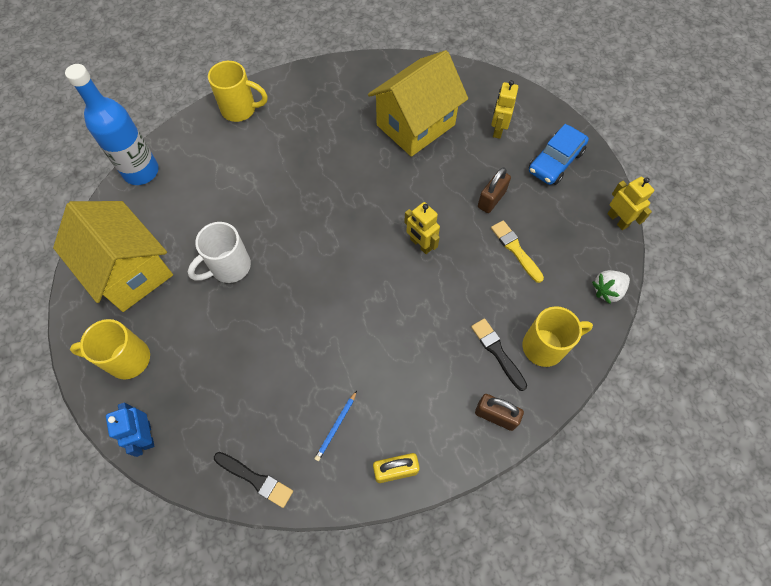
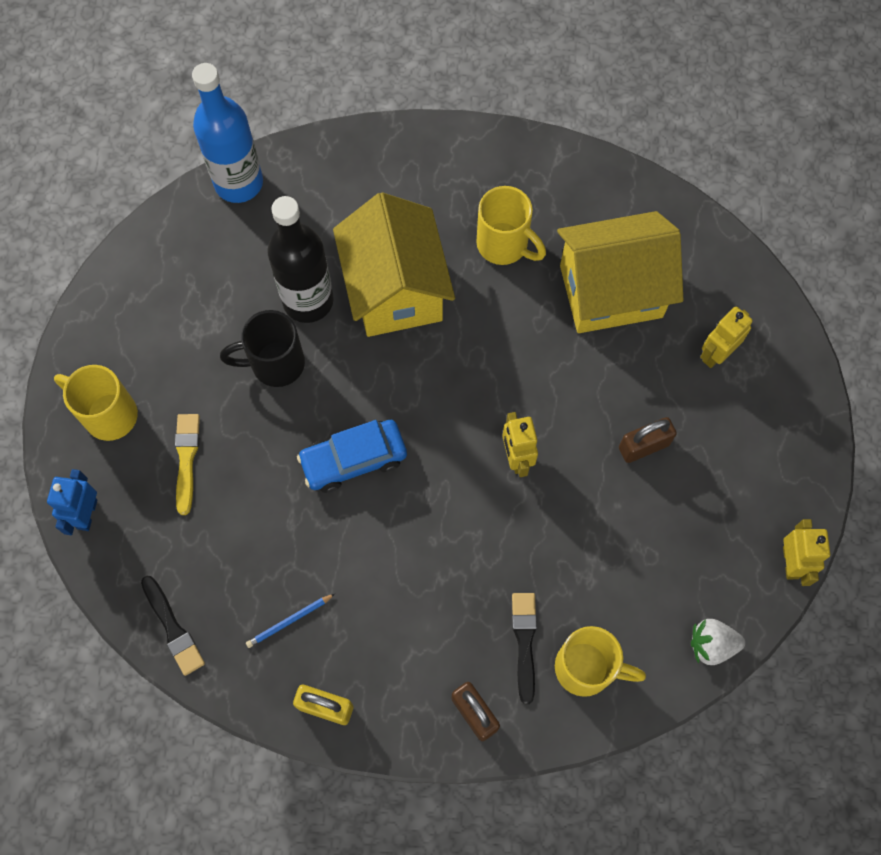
camera: 30 degrees right, 5 degrees up
(130, 271) = (163, 308): yellow house -> yellow house (395, 290)
(229, 219) = (308, 301): none -> black bottle
(229, 267) = (275, 364): white mug -> black mug
(240, 109) = (401, 156): yellow mug -> yellow mug (504, 245)
(515, 249) = (630, 528): yellow brush -> yellow brush (186, 459)
(555, 161) = (763, 439): blue car -> blue car (353, 460)

